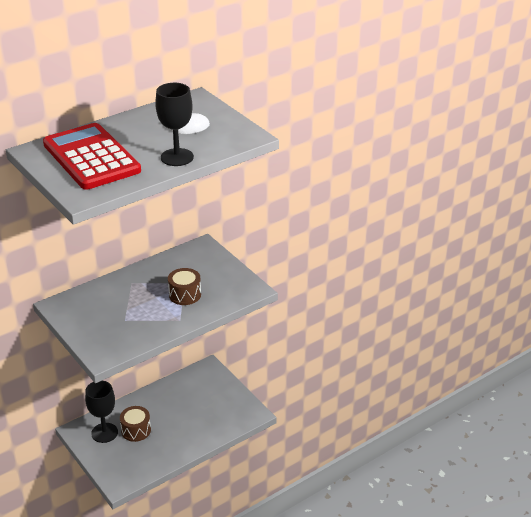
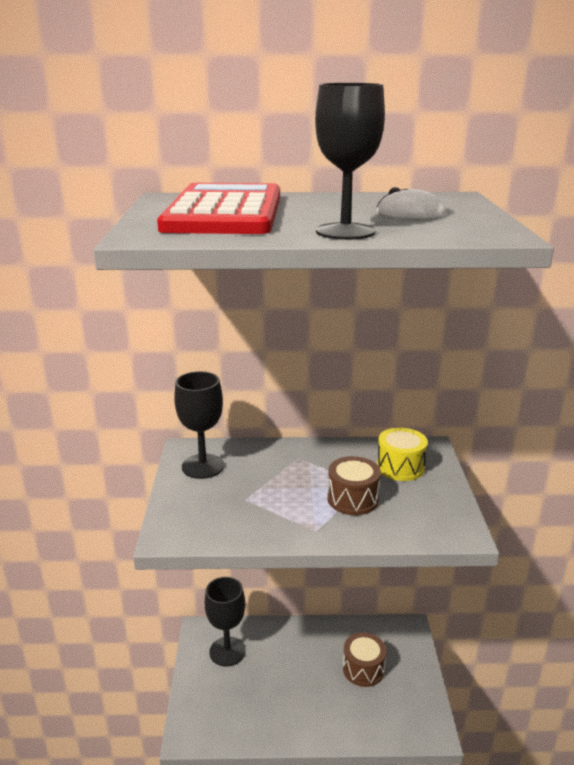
camera: 35 degrees right, 10 degrees down
(79, 311) = (203, 466): none -> black goblet
(136, 430) = (264, 668): brown drum -> brown drum (363, 669)
(196, 265) = (400, 467): none -> yellow drum

